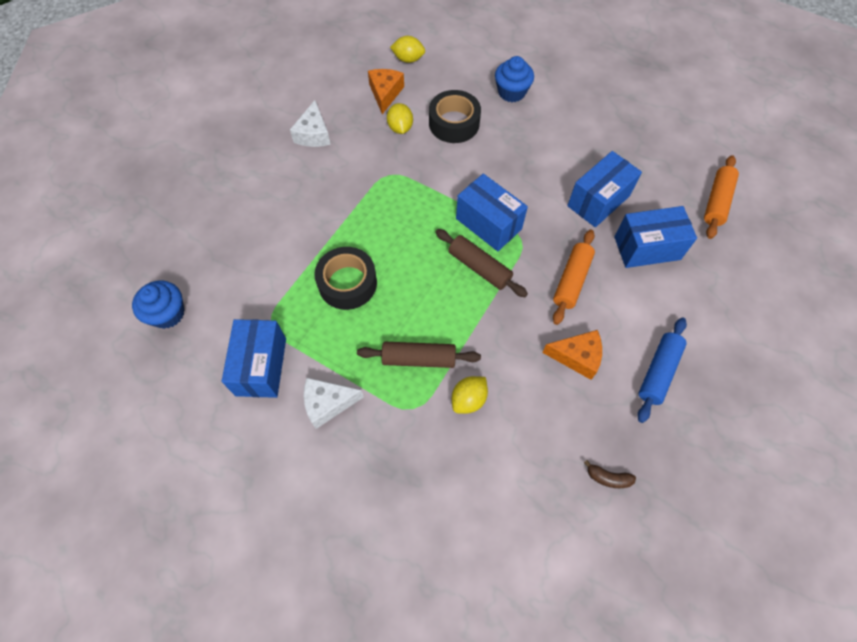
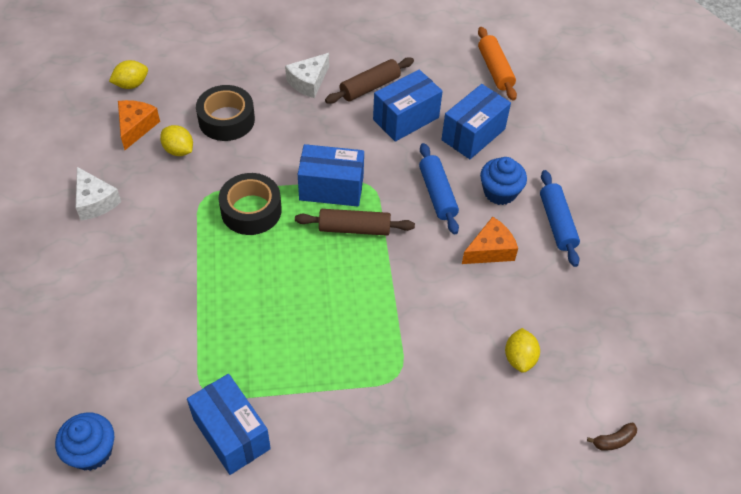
camera: 40 degrees left, 10 degrees down
(328, 403) = (321, 422): white cheese -> white cheese (308, 82)
(347, 283) = (249, 312): black tape -> black tape (251, 210)
(385, 93) = (136, 127): orange cheese -> orange cheese turned 45 degrees clockwise
(419, 358) = (367, 333): brown rolling pin -> brown rolling pin (370, 87)
(468, 399) = (435, 338): yellow lemon -> yellow lemon (519, 358)
(511, 92) = (256, 66): blue cupcake -> blue cupcake (500, 192)
(571, 280) = (437, 194): orange rolling pin -> blue rolling pin
(598, 201) = (406, 118): blue box -> blue box turned 45 degrees clockwise
(608, 478) = (585, 324): brown banana -> brown banana (613, 440)

